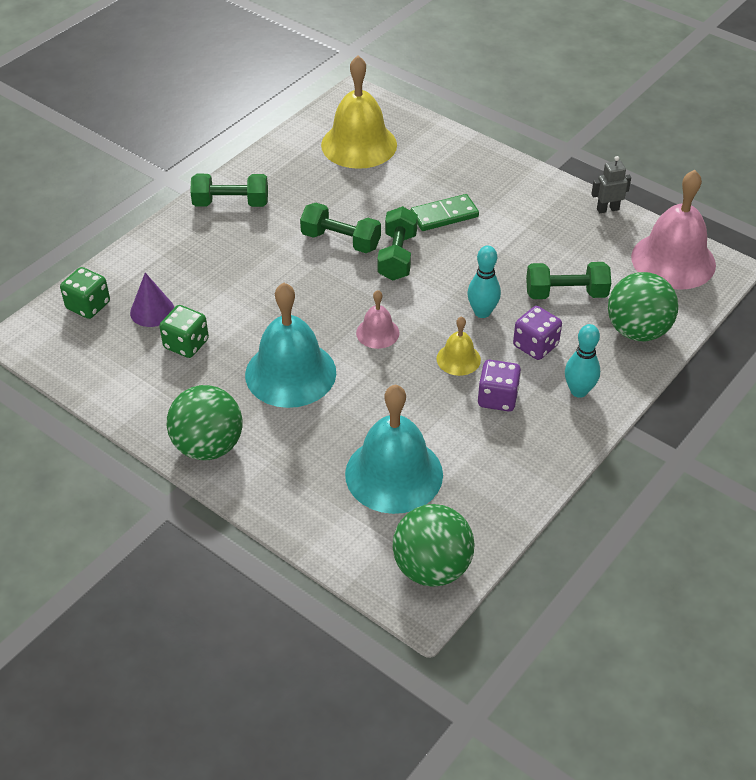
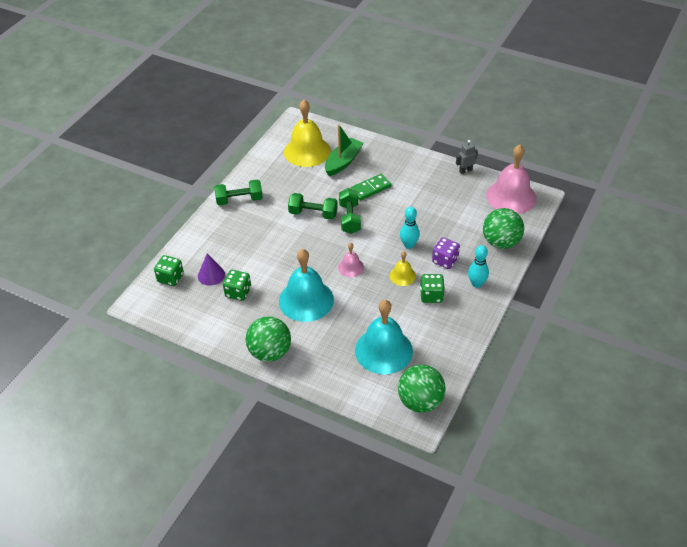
camera: 10 degrees left, 0 degrees up
(411, 168) = (343, 162): none -> green boat
(497, 398) = (431, 295): purple dice -> green dice
(566, 293) = (454, 226): green dumbbell -> none

